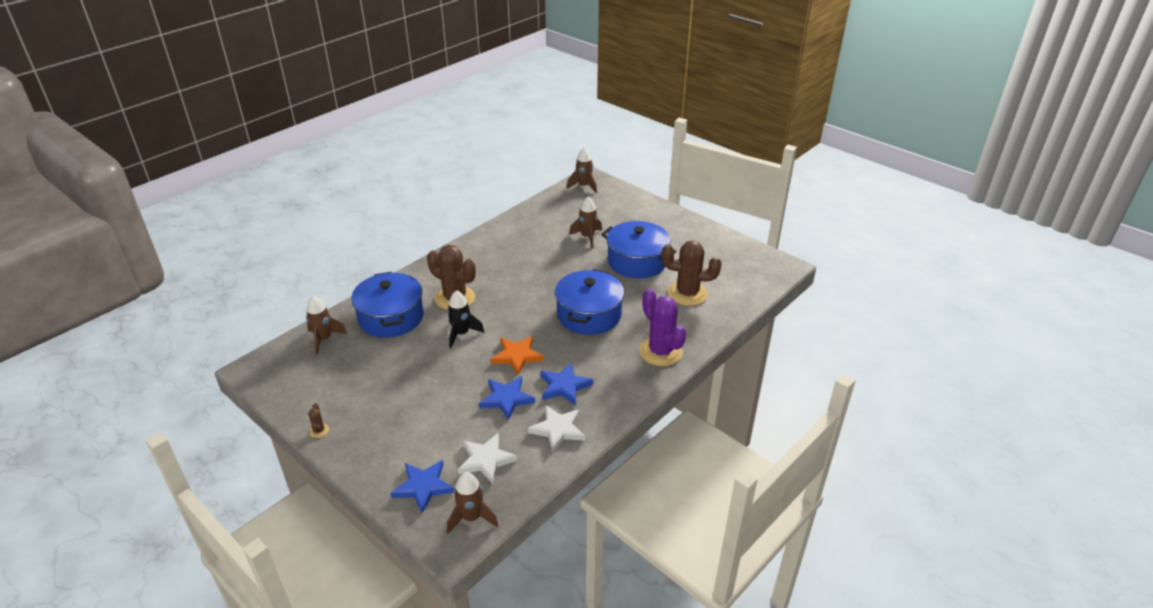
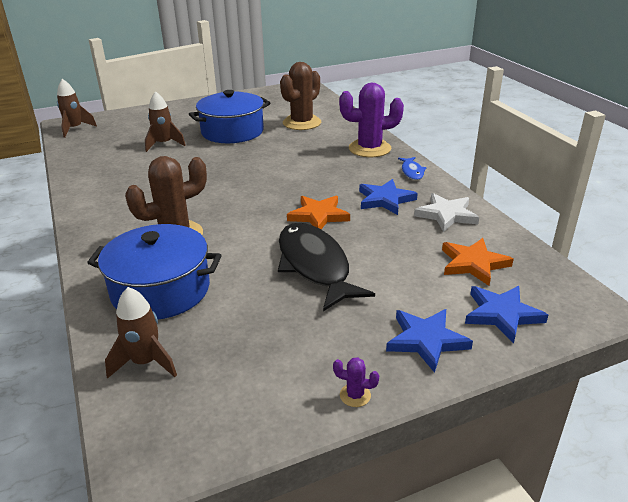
camera: 65 degrees left, 5 degrees down
(319, 431) = (355, 395): brown cactus -> purple cactus
(446, 375) = (315, 266): none -> black fish
(461, 334) = (248, 243): black rocket -> none
(471, 518) = (559, 288): brown rocket -> none
(486, 460) = (473, 264): white star -> orange star
(506, 399) = (383, 234): blue star -> blue star (426, 340)
(589, 315) = (288, 167): blue pot -> none
(628, 391) = (412, 172): none -> blue fish

